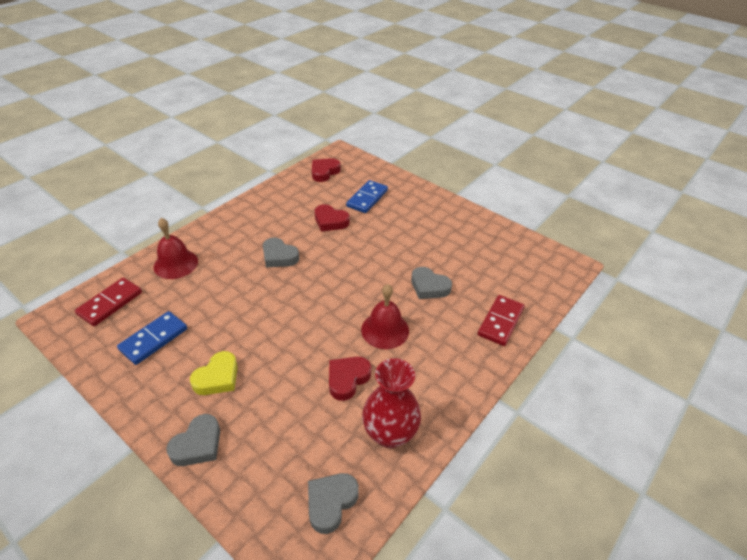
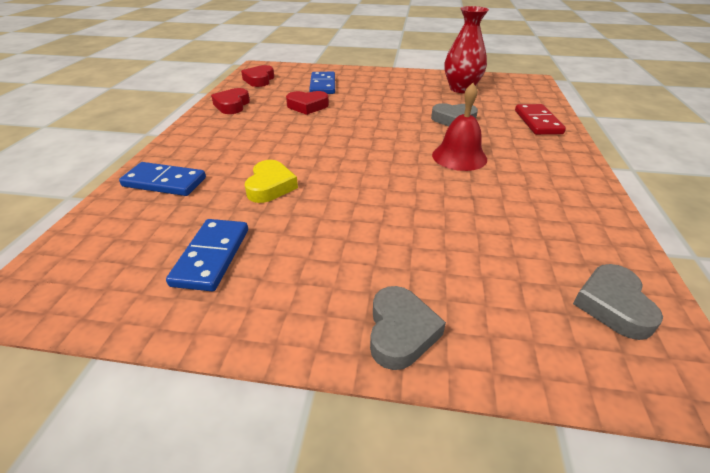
camera: 30 degrees left, 5 degrees down
(110, 303) = (103, 247): red domino -> none
(176, 264) = (164, 182): red bell -> blue domino
(217, 377) = (342, 257): yellow heart -> yellow heart (270, 186)
(279, 256) = (286, 141): grey heart -> none
(347, 379) = (478, 201): red heart -> red heart (232, 105)
(390, 433) = (574, 223): red vase -> red vase (461, 89)

